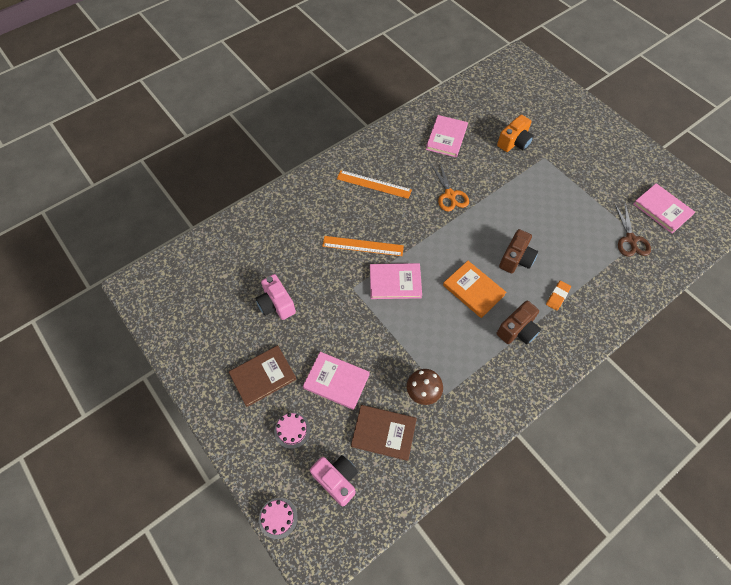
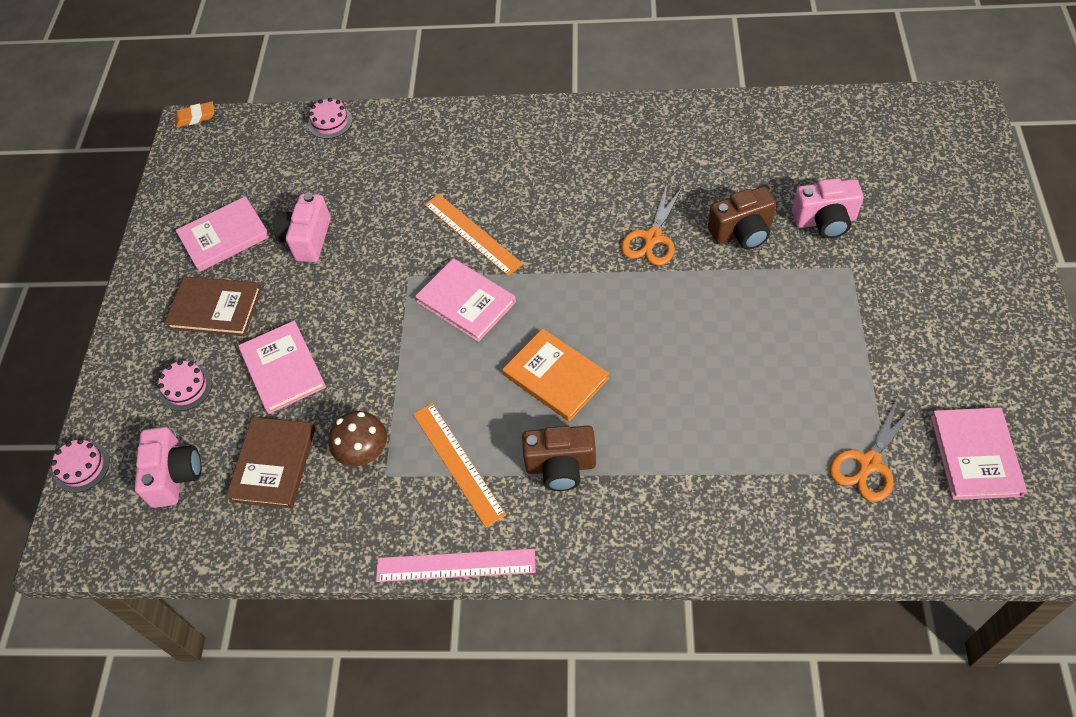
camera: 45 degrees right, 5 degrees down
(221, 232) = (330, 122): none -> pink cake
(374, 184) = (564, 167): orange ruler -> orange ruler (458, 463)
(384, 433) = (273, 464): brown book -> brown book turned 45 degrees clockwise
(446, 138) = (727, 161): pink book -> pink book (224, 237)
(473, 290) = (555, 377): orange book -> orange book turned 45 degrees counterclockwise
(514, 142) = (825, 221): orange camera -> pink camera
(516, 259) = (657, 376): brown camera -> brown camera (742, 232)
(520, 411) = (455, 565): none -> pink ruler
(557, 296) = (664, 463): orange eraser -> orange eraser (195, 117)
(631, 240) = (868, 463): brown scissors -> orange scissors

